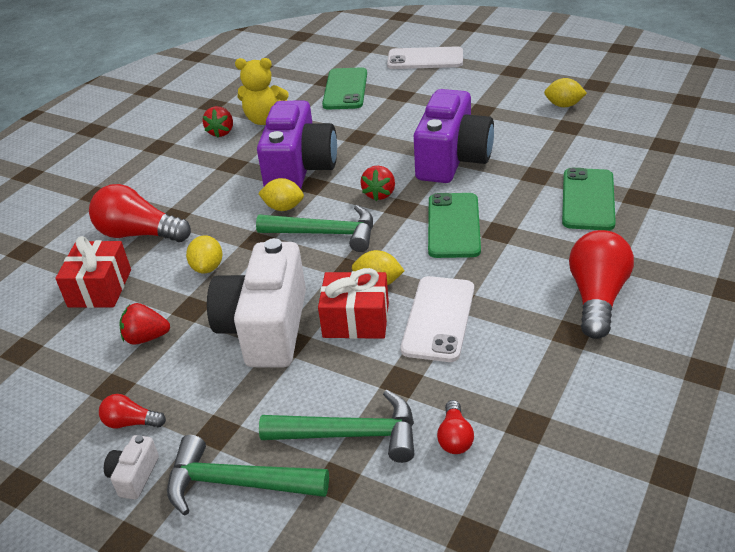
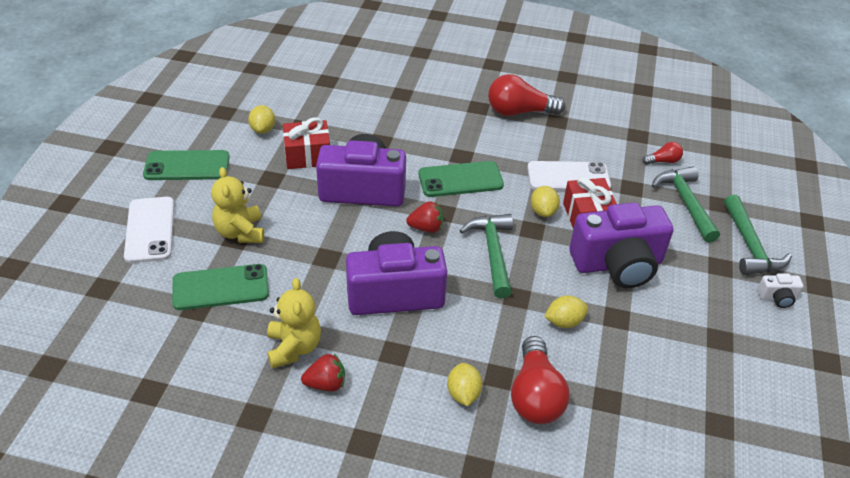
camera: 110 degrees left, 5 degrees up
(100, 288) = (622, 396): red gift -> red gift (307, 155)
(131, 422) = (741, 315): red light bulb -> none
(146, 338) = (662, 336): red strawberry -> none
(266, 328) = (618, 264): white camera -> purple camera
(283, 208) = (462, 290): yellow lemon -> yellow lemon (463, 394)
(408, 96) = (240, 232): none -> yellow teddy bear
(588, 199) = (410, 115): green phone -> green phone (187, 166)

